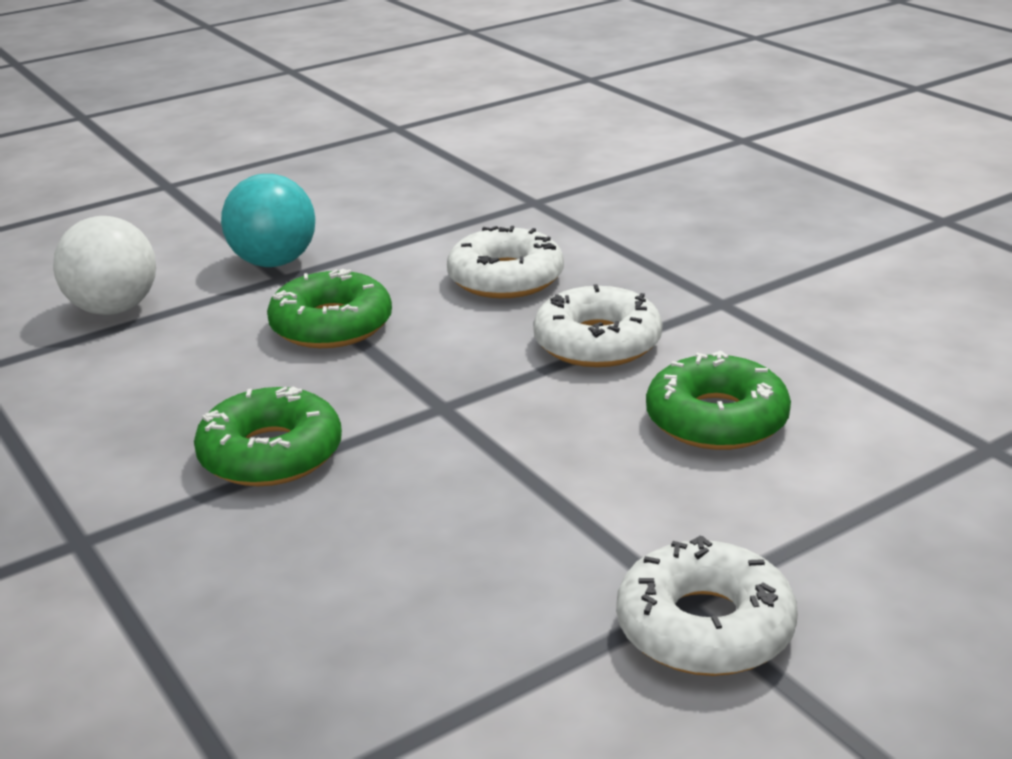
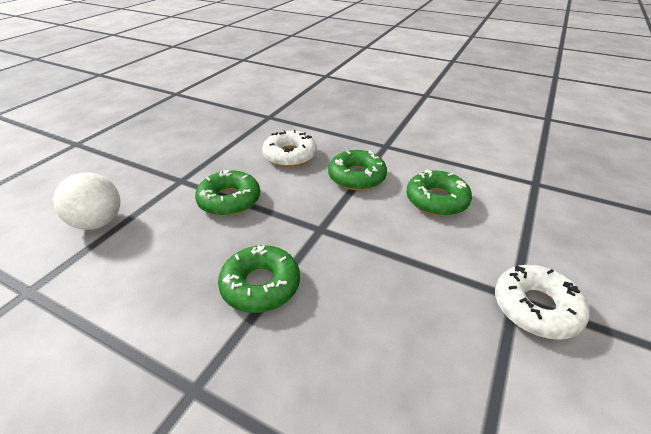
camera: 30 degrees left, 10 degrees up
(274, 262) = (171, 173): turquoise ball -> none
(597, 343) = (357, 177): white donut -> green donut

